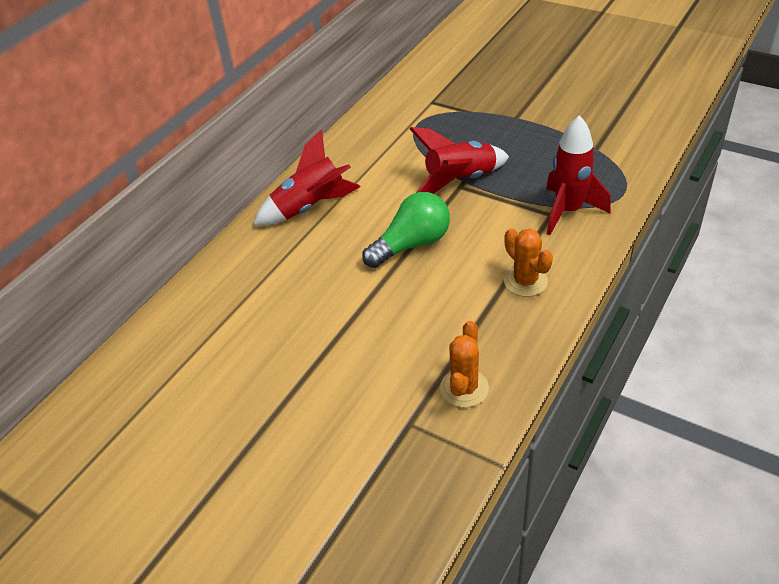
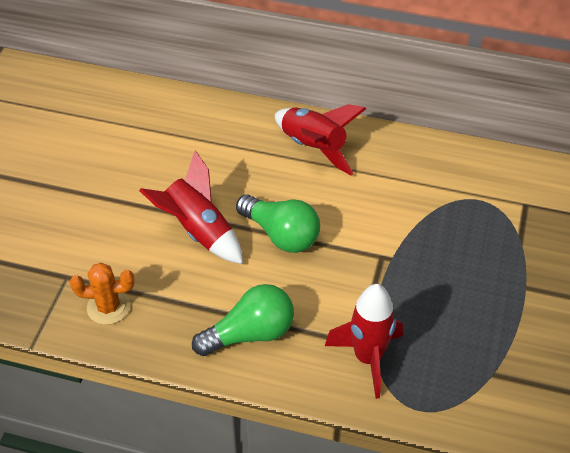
camera: 70 degrees right, 5 degrees up
(460, 181) = (390, 255): red rocket -> red rocket (198, 231)
(525, 281) = (250, 334): orange cactus -> green light bulb

